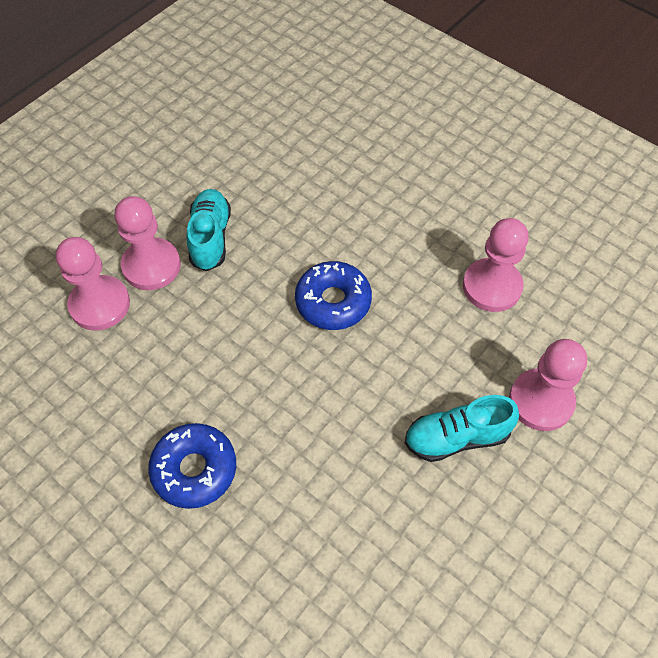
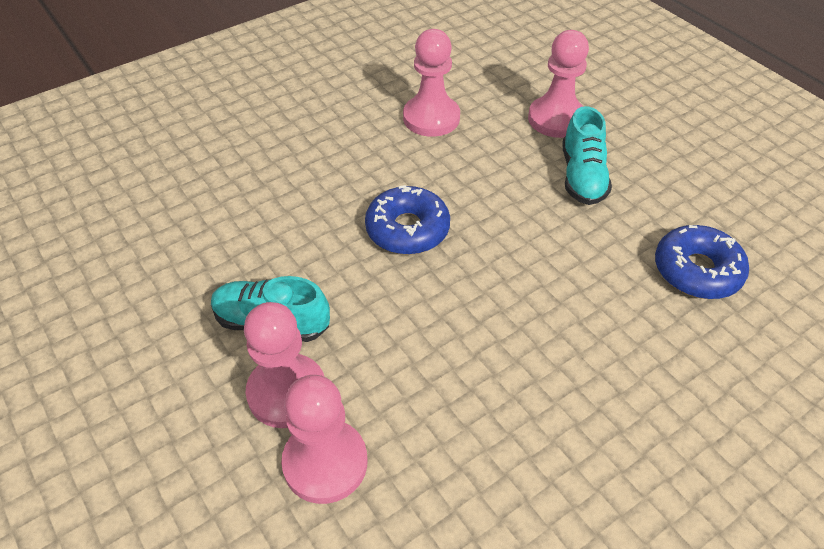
camera: 75 degrees left, 10 degrees down
(194, 469) = (587, 387): blue donut -> blue donut (697, 271)

